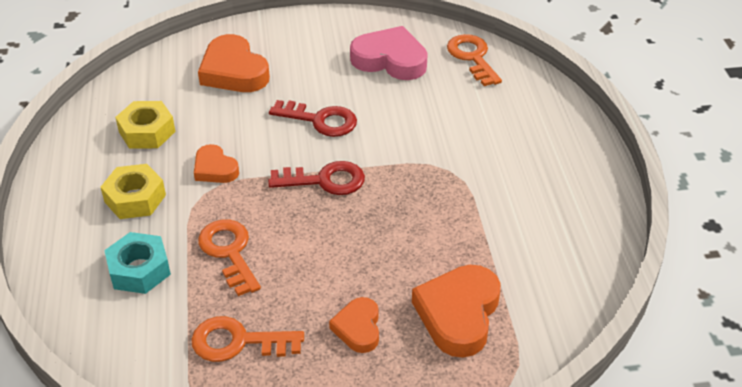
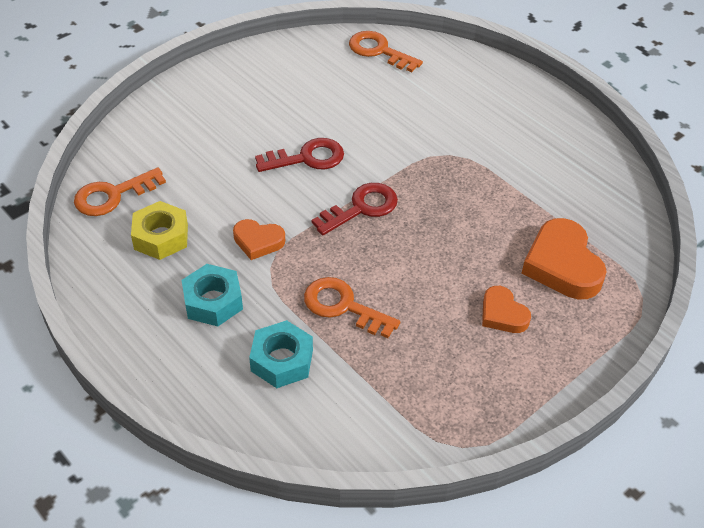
camera: 35 degrees left, 5 degrees up
(135, 198) = (213, 301): yellow nut -> turquoise nut
(234, 71) = (185, 146): orange heart -> none
(238, 342) = (424, 374): orange key -> orange key (113, 195)
(390, 60) = (314, 80): pink heart -> none

